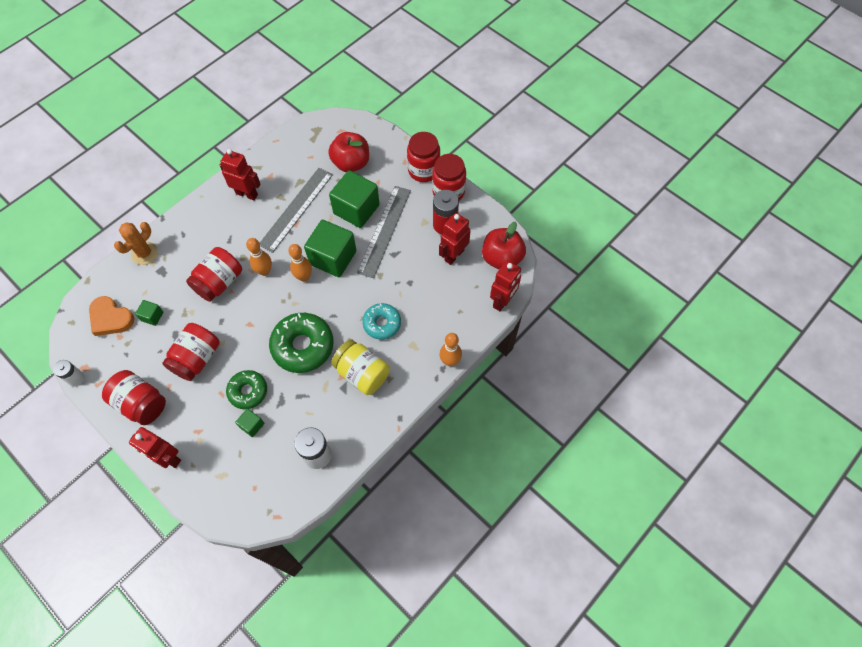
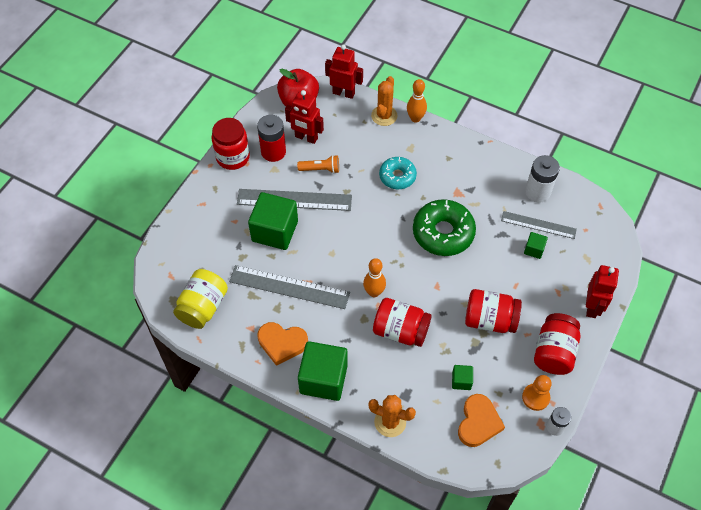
camera: 105 degrees left, 5 degrees down
(108, 372) = (535, 397): none -> orange pawn
(247, 194) = (282, 343): red robot -> orange heart
(248, 391) = (504, 263): green donut -> none
(278, 440) = (538, 225): none -> grey ruler
(304, 277) = (369, 254): orange bowling pin -> none
(333, 258) = (339, 235): green cube -> green cube (323, 379)
(351, 163) = (215, 252): red apple -> none
(362, 373) = (451, 179): yellow jar -> yellow jar (203, 307)
(412, 259) = (320, 169): none -> orange flashlight
(423, 170) = (210, 184): red jar -> none
(462, 332) = (384, 116): none -> orange cactus

